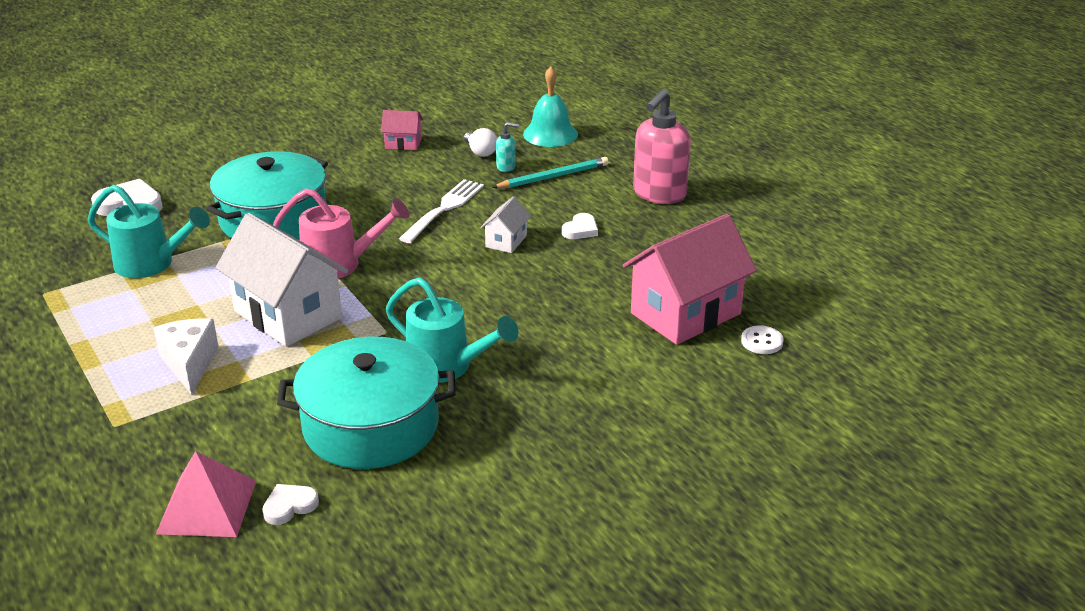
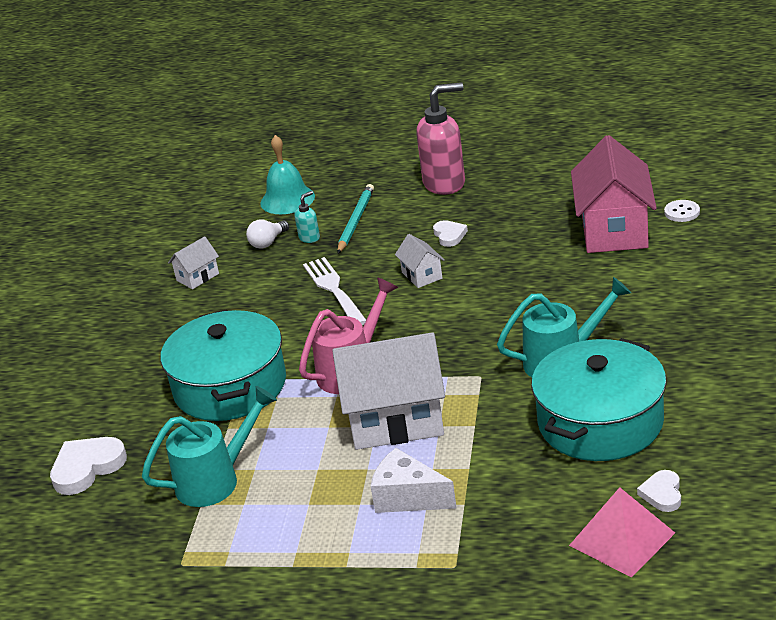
camera: 45 degrees left, 0 degrees up
(403, 144) = (197, 277): pink house -> white house
(480, 152) = (268, 242): white light bulb -> white light bulb turned 120 degrees clockwise
(659, 194) = (445, 183): pink soap dispenser -> pink soap dispenser turned 90 degrees counterclockwise

